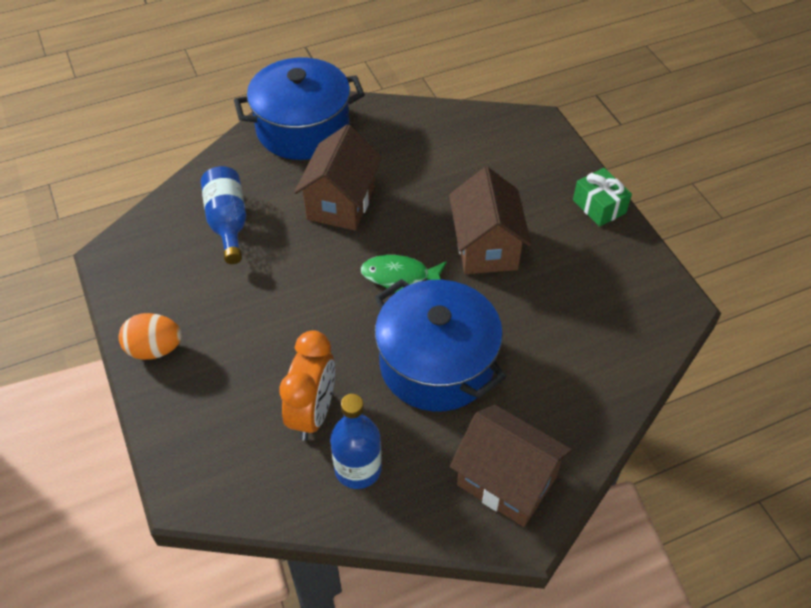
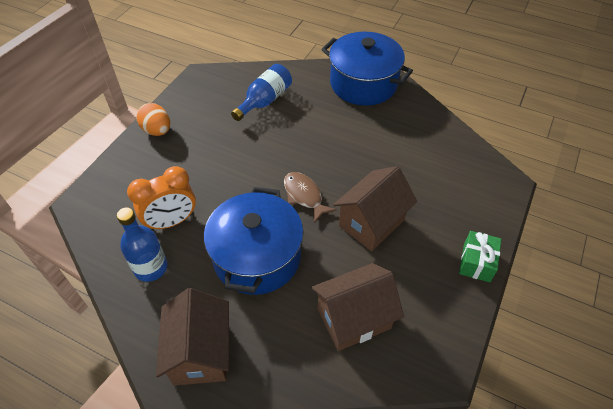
camera: 50 degrees right, 0 degrees up
(341, 203) = (329, 134): brown house -> brown house (354, 318)
(399, 276) = (304, 196): green fish -> brown fish

